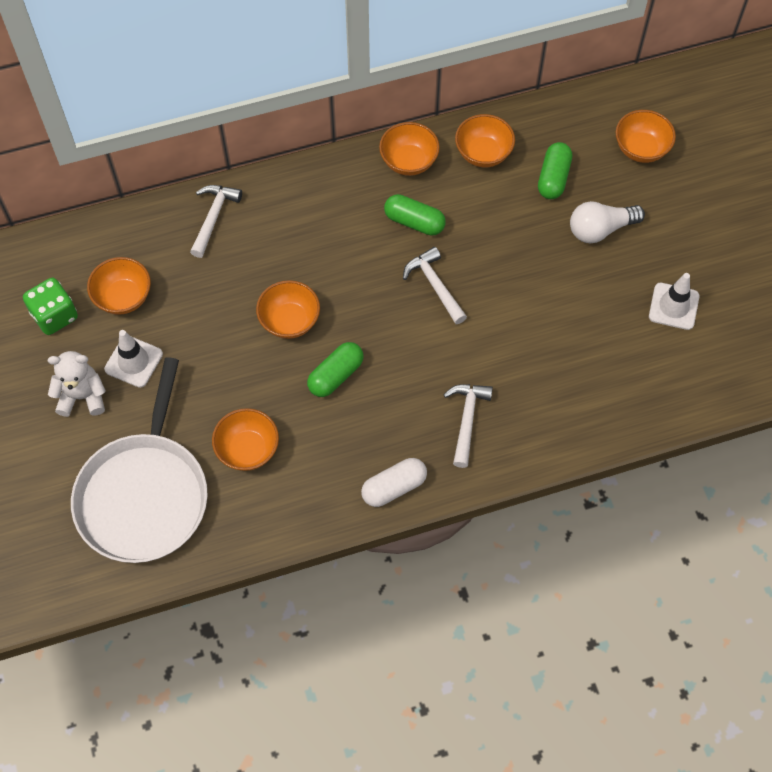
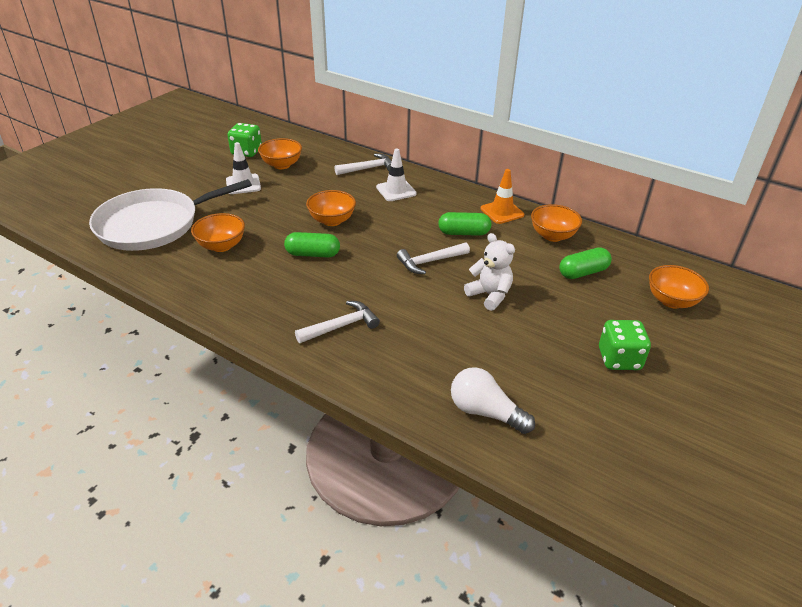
camera: 50 degrees right, 25 degrees down
(82, 396) = (203, 179): white teddy bear -> white teddy bear (489, 295)
(394, 487) = (250, 318): white capsule -> none
(409, 161) = (502, 212): orange bowl -> orange traffic cone
(414, 222) = (463, 233): green capsule -> green capsule turned 75 degrees counterclockwise
(434, 285) = (429, 262): white hammer -> white hammer turned 135 degrees counterclockwise
(600, 229) = (579, 314): white light bulb -> white light bulb (485, 412)
(670, 249) = (619, 359): none -> green dice
(673, 306) = (574, 388): white traffic cone -> white traffic cone (396, 190)

